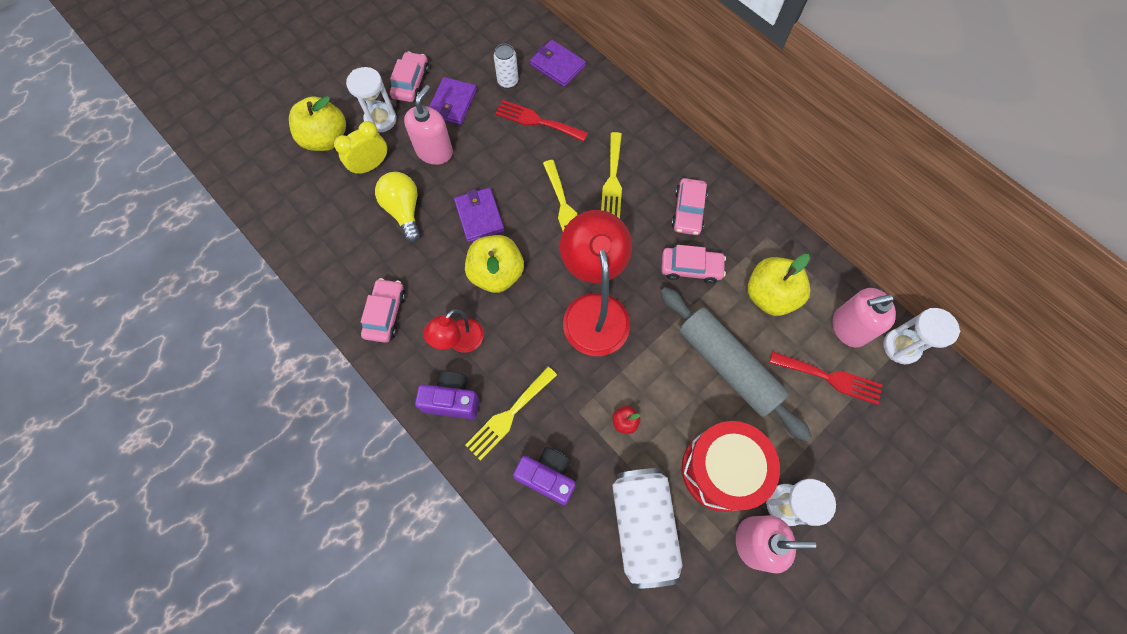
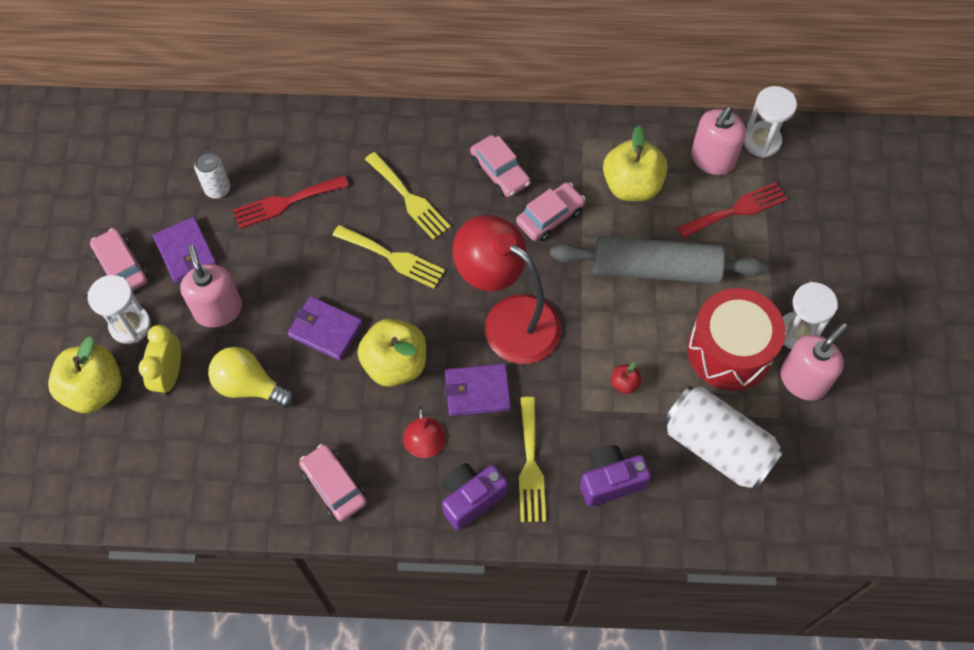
camera: 45 degrees left, 5 degrees down
(557, 65) = (249, 137): purple wallet -> purple wallet (477, 391)

